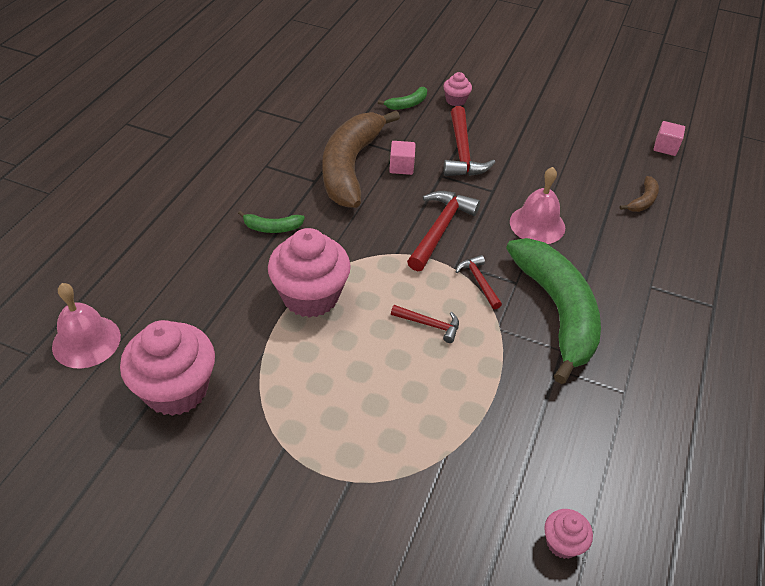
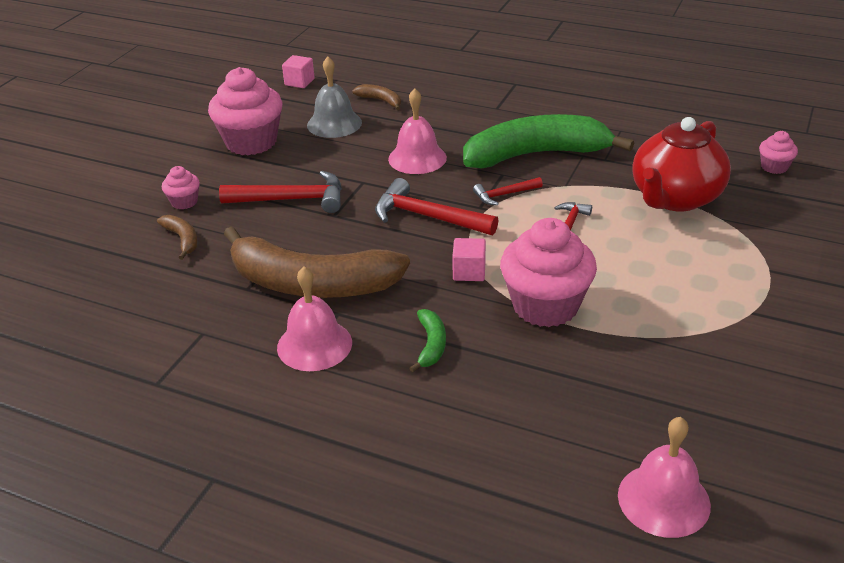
camera: 85 degrees left, 10 degrees down
(176, 389) = (710, 400): pink cupcake -> pink cupcake (251, 142)
(282, 171) = (314, 345): none -> pink bell
(401, 167) = (315, 243): pink cube -> pink cube (469, 272)
(407, 104) = (182, 239): green banana -> brown banana
(482, 420) = (675, 198): none -> red teapot
(590, 171) = (334, 123): none -> grey bell

